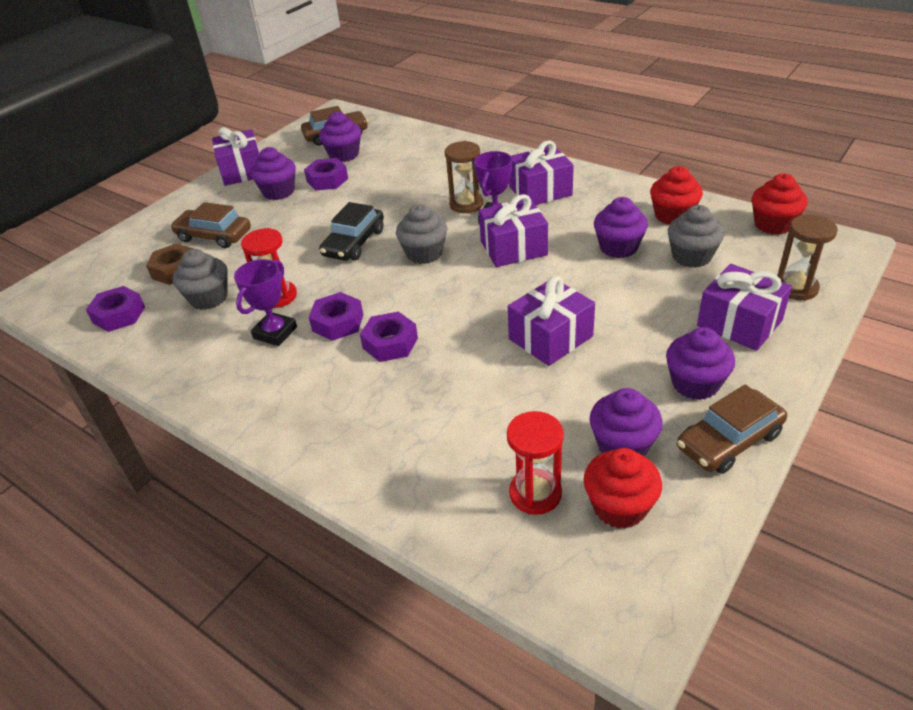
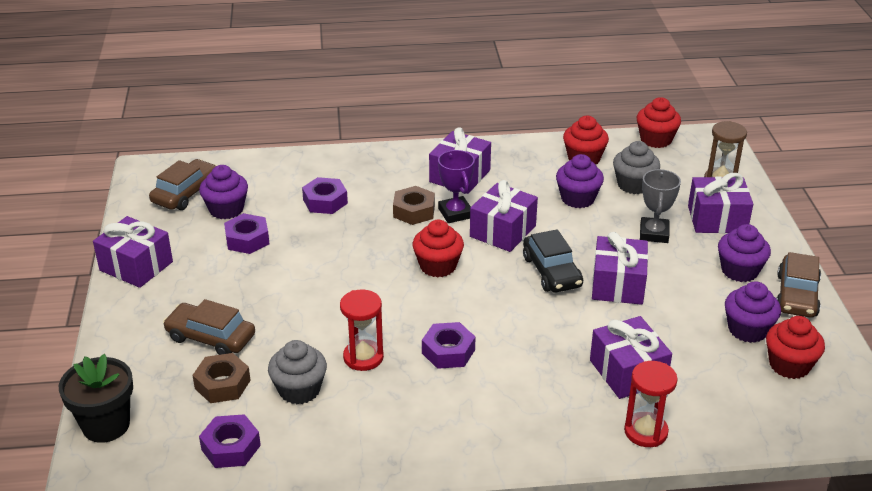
camera: 45 degrees left, 5 degrees down
(86, 263) = (106, 425): none -> black flower pot
(214, 236) = (211, 337): brown car -> brown car turned 45 degrees clockwise
(275, 333) = (407, 385): purple trophy -> none
(278, 192) = (212, 270): purple cupcake -> none
(354, 243) = (363, 284): black car -> black car (551, 271)
(390, 343) = (512, 345): purple nut -> purple nut (325, 201)
(424, 253) = (438, 266): grey cupcake -> red cupcake
(450, 419) = (628, 372): none -> purple gift
(466, 204) = (414, 211): brown hourglass -> brown nut
(535, 493) = (738, 385): red hourglass -> red hourglass (645, 432)
(650, 308) = (654, 233): none -> grey trophy

